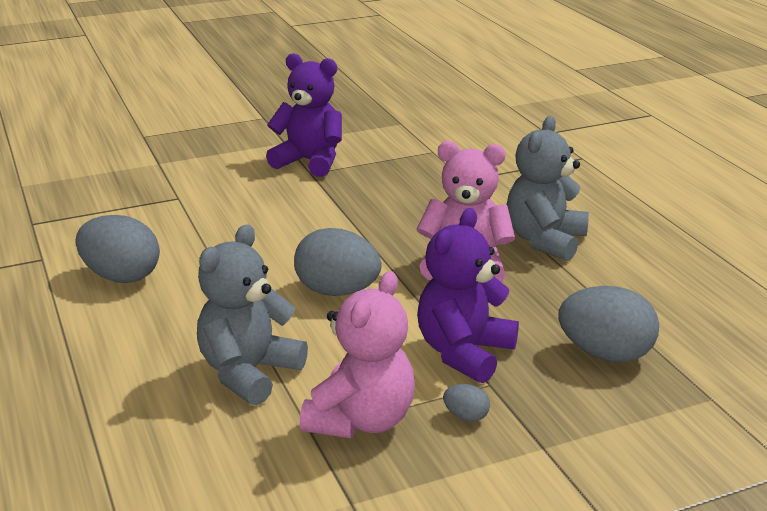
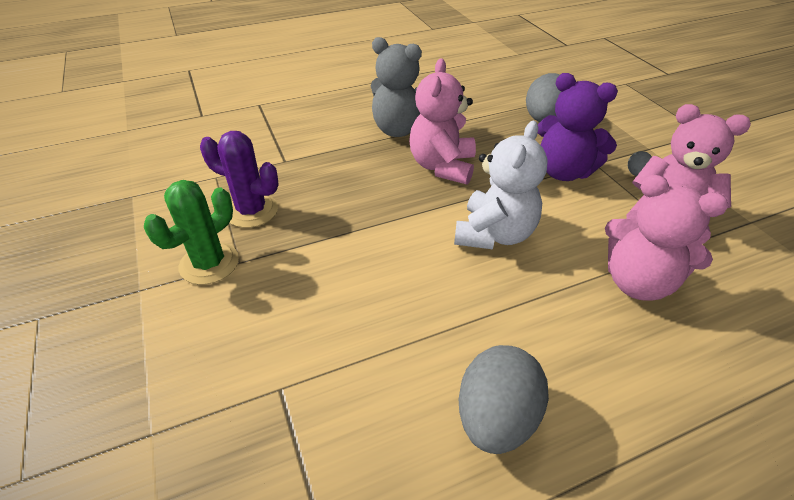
camera: 90 degrees left, 15 degrees up
(249, 373) = (637, 282): grey teddy bear -> pink teddy bear
(310, 162) = (209, 263): purple teddy bear -> green cactus
(337, 291) = (494, 234): grey egg -> white teddy bear
(379, 171) = (251, 211): none -> purple cactus

